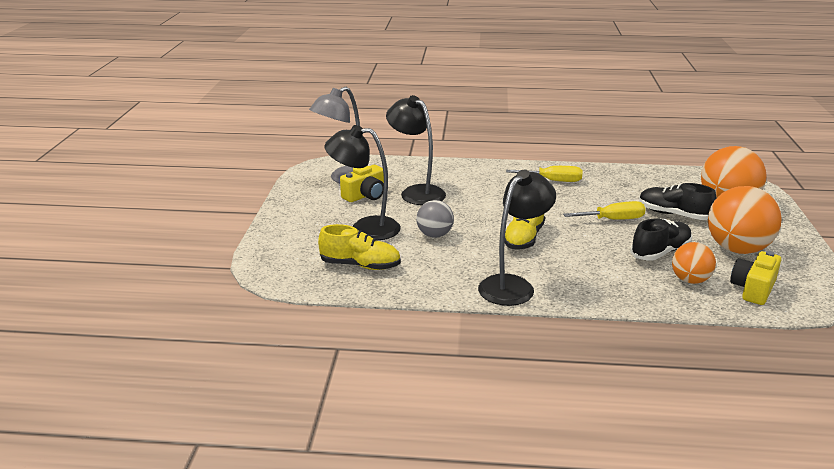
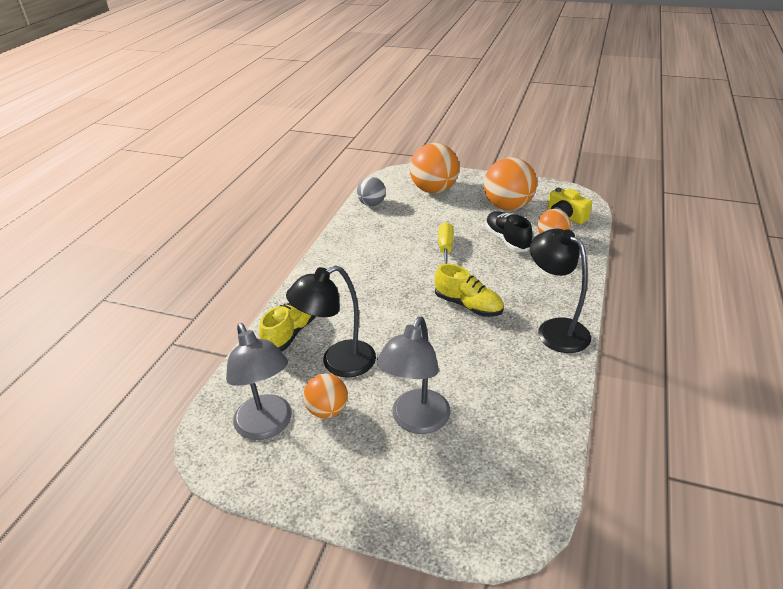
camera: 75 degrees left, 10 degrees up
(360, 265) = (506, 436): yellow shoe -> yellow shoe (290, 333)
(365, 195) = (327, 410): yellow camera -> orange ball
(365, 228) = (416, 421): black lamp -> grey lamp
(434, 235) = (447, 364): grey ball -> grey ball (372, 204)
(553, 181) = (354, 262): yellow screwdriver -> none
(673, 214) = (445, 217): black shoe -> none

